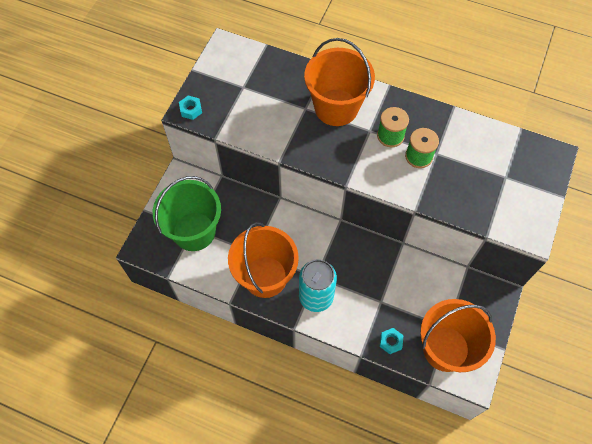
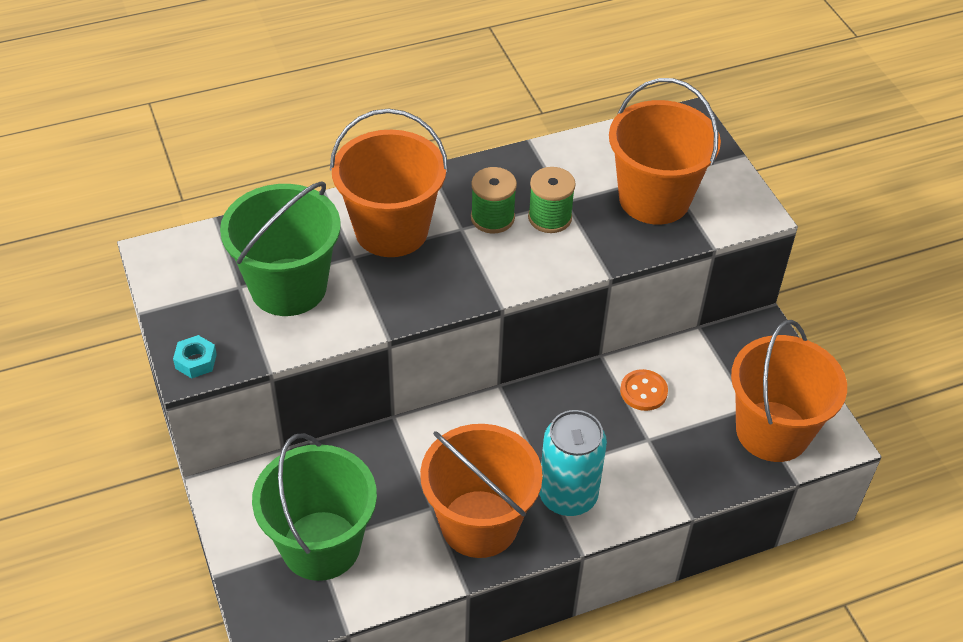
camera: 45 degrees left, 15 degrees down
(262, 102) = (288, 287): none -> green bucket
(390, 342) = (708, 474): turquoise nut -> none
(404, 277) = (643, 391): none -> orange button
(484, 186) = (654, 199): none -> orange bucket

